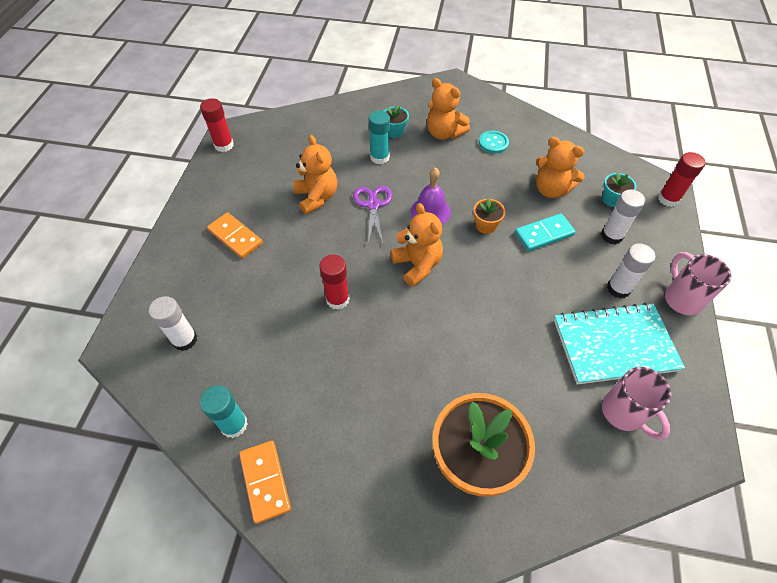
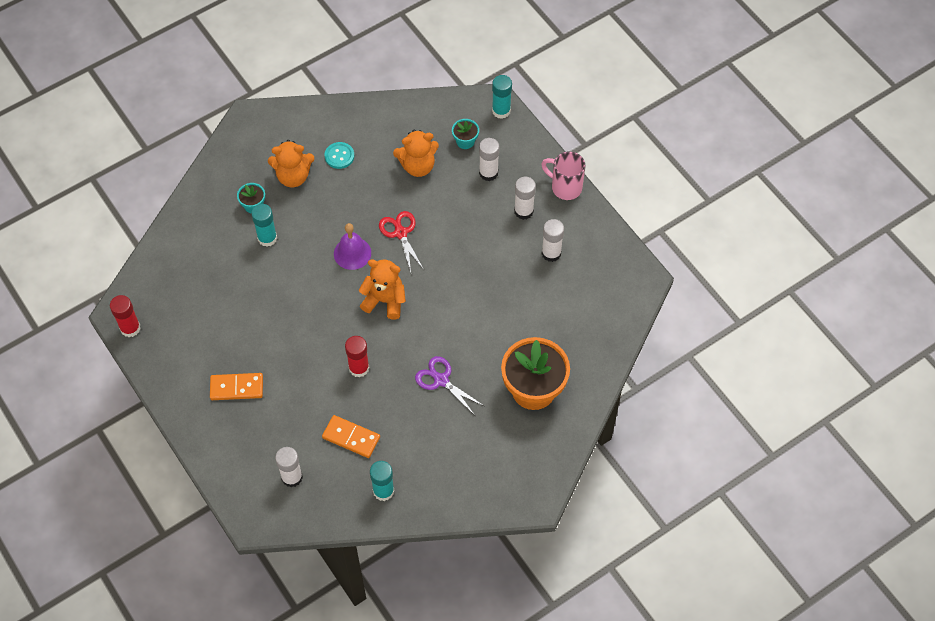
camera: 45 degrees left, 5 degrees up
(265, 481) = (435, 500): orange domino -> orange domino (351, 438)
(317, 197) = (259, 309): orange teddy bear -> none
(373, 205) = (306, 282): purple scissors -> purple scissors (441, 380)
(485, 226) = (400, 233): orange flower pot -> red scissors
(544, 234) = (444, 207): turquoise domino -> none
(614, 345) = (551, 253): turquoise notebook -> white glue stick
(624, 413) = (588, 292): pink mug -> none
(668, 199) = (501, 111): red glue stick -> turquoise glue stick

